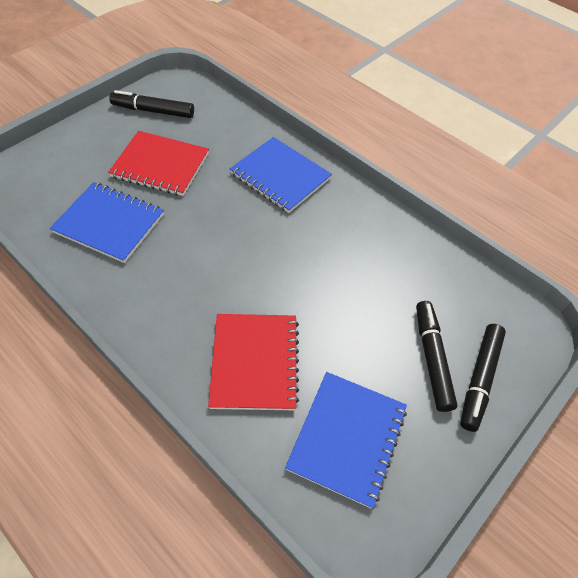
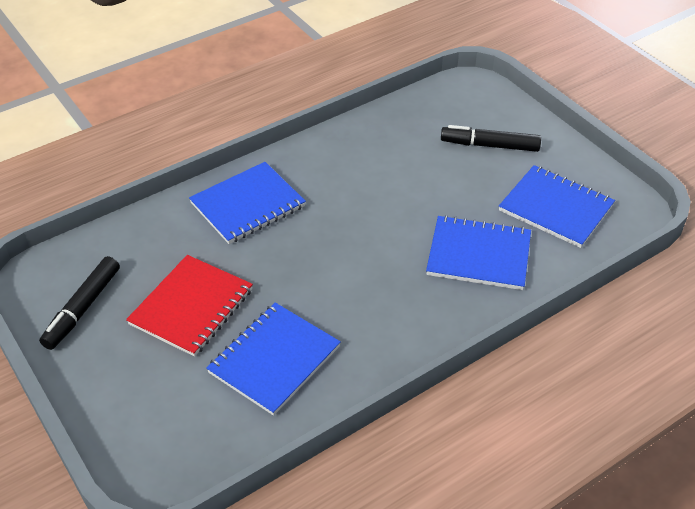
camera: 75 degrees left, 10 degrees down
(255, 362) = (479, 255): red notebook -> blue notebook
(479, 379) = (512, 124): black marker -> none

